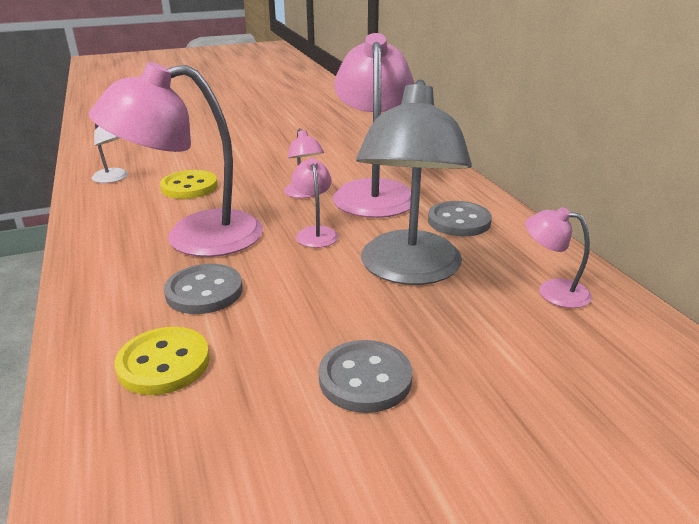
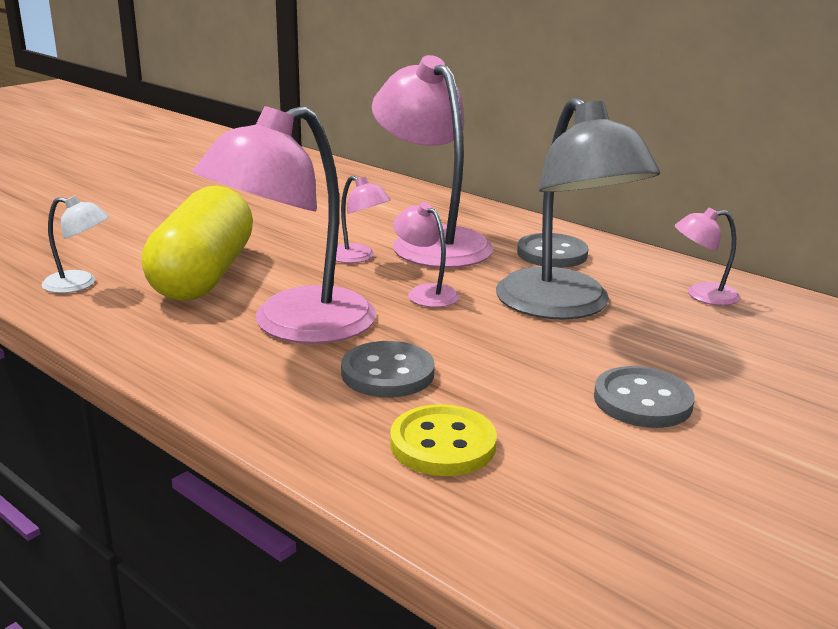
camera: 30 degrees left, 5 degrees down
(189, 187) = (203, 275): yellow button -> yellow capsule

